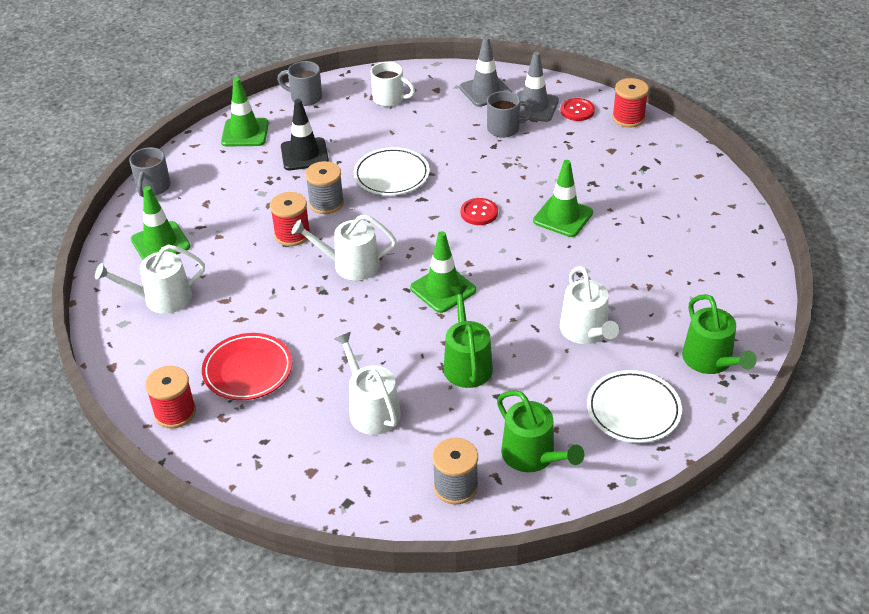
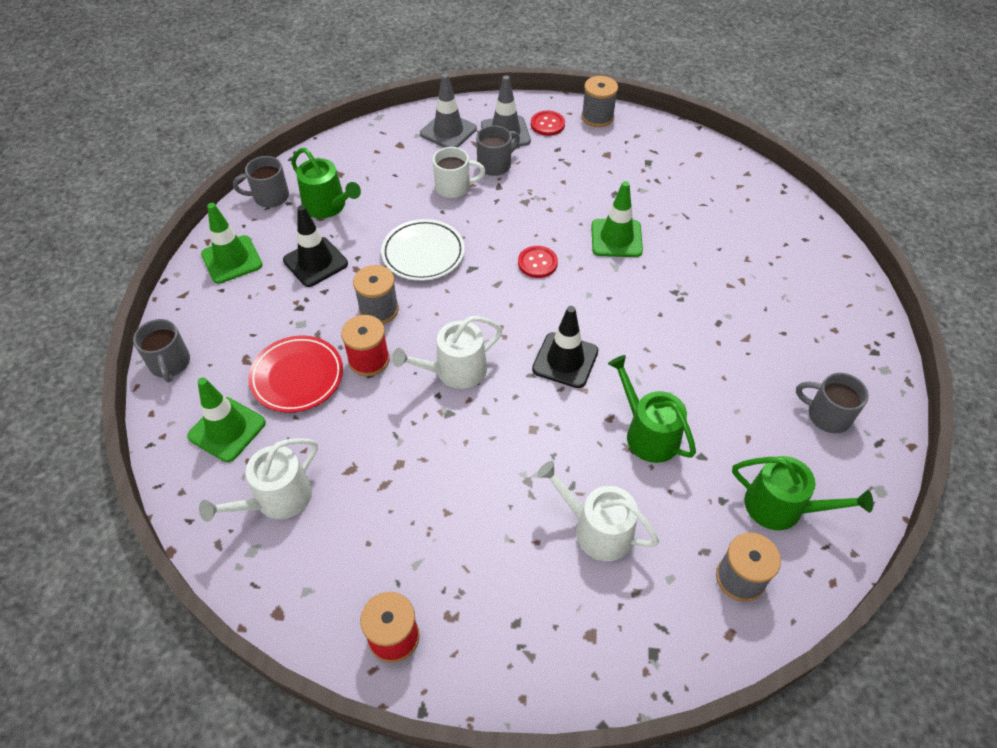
camera: 30 degrees left, 10 degrees up
(248, 370) = (437, 544): red plate -> red plate (297, 377)
(389, 99) = (360, 170): white mug -> white mug (454, 187)
(443, 289) = (565, 360): green traffic cone -> black traffic cone
(586, 331) = (726, 350): white watering can -> none
(628, 118) = (597, 117): red spool -> grey spool
(633, 410) = (827, 415): white plate -> grey mug
(710, 361) = (848, 335): green watering can -> green watering can (328, 206)

